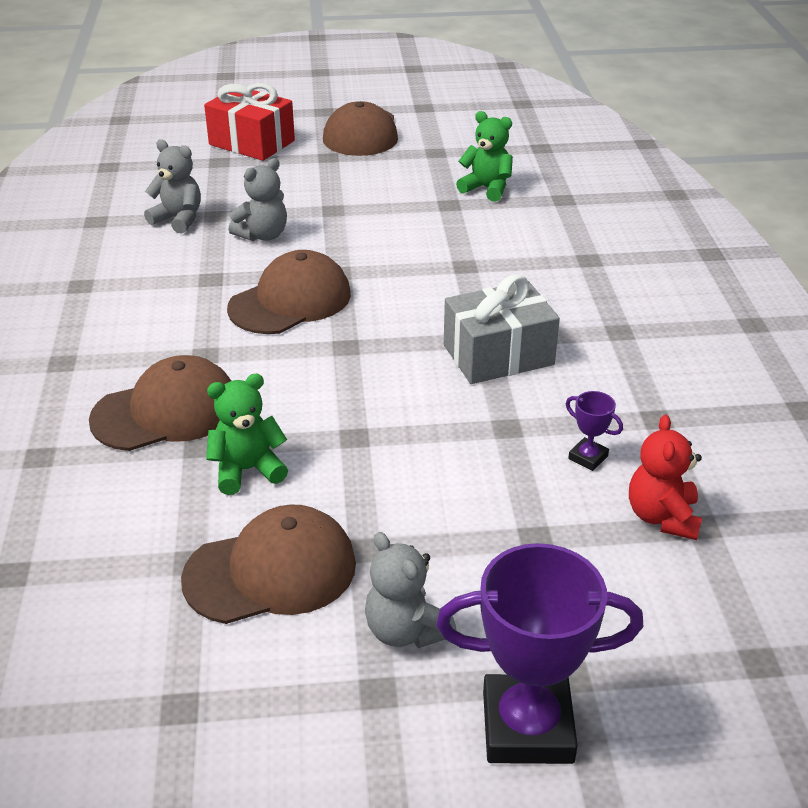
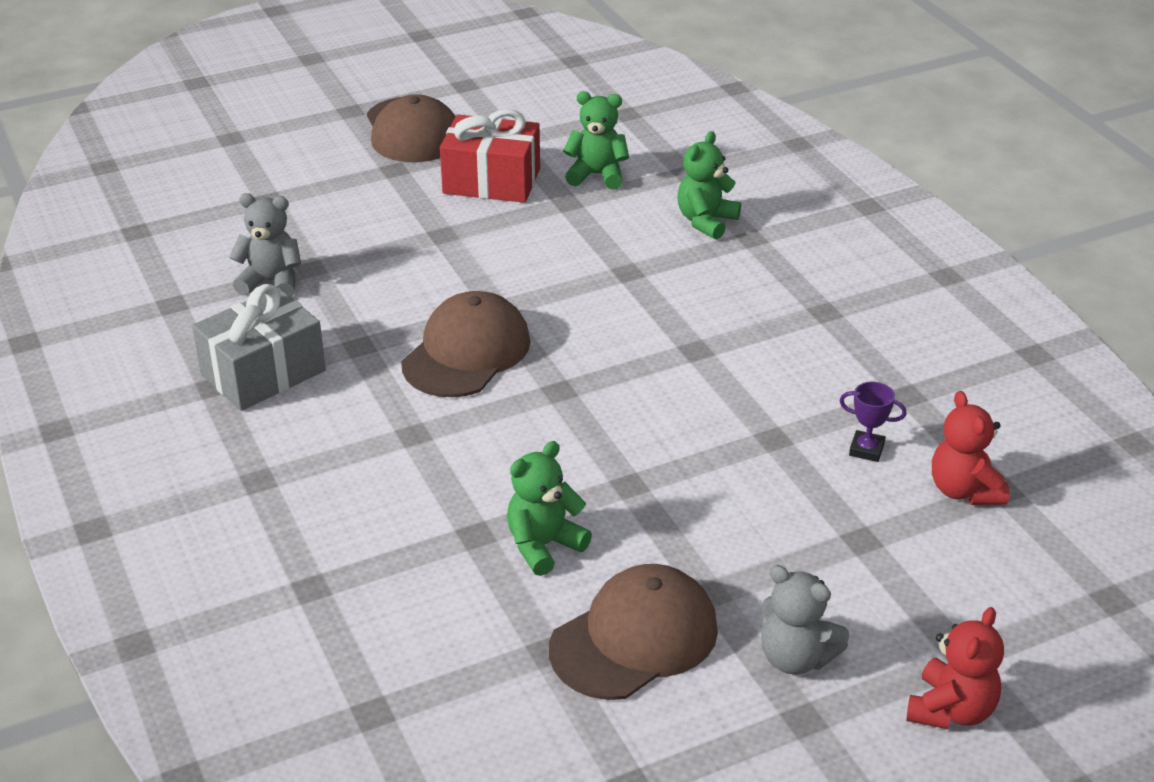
camera: 20 degrees left, 0 degrees up
(166, 411) = (415, 505): brown cap -> none
(252, 143) = (291, 167): red gift -> red gift (491, 181)
(263, 235) = (383, 281): grey teddy bear -> none
(498, 355) = (720, 364): grey gift -> grey gift (263, 373)
(527, 727) = (951, 710): purple trophy -> red teddy bear
(557, 240) = (706, 221): none -> green teddy bear

